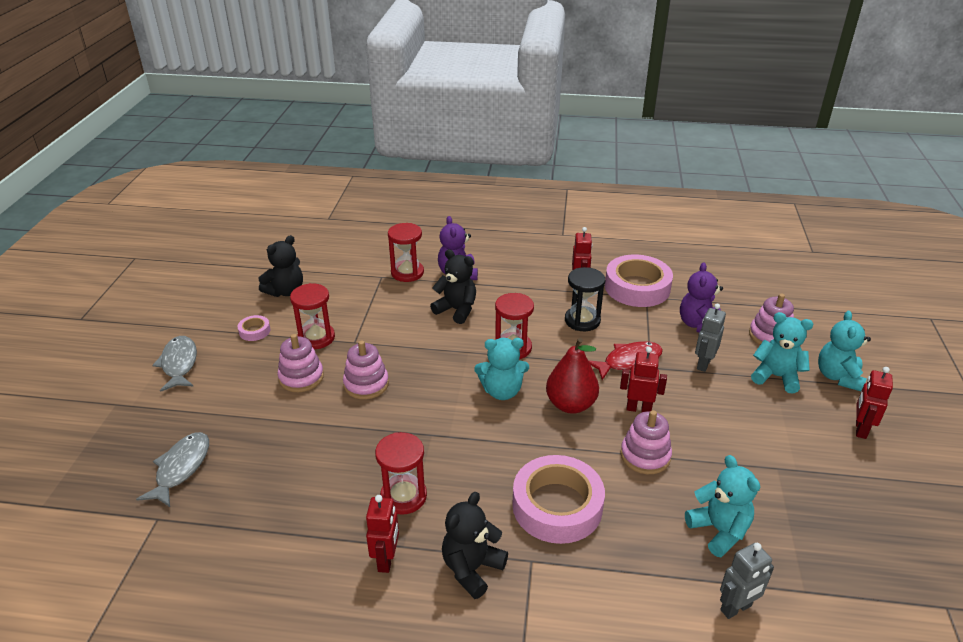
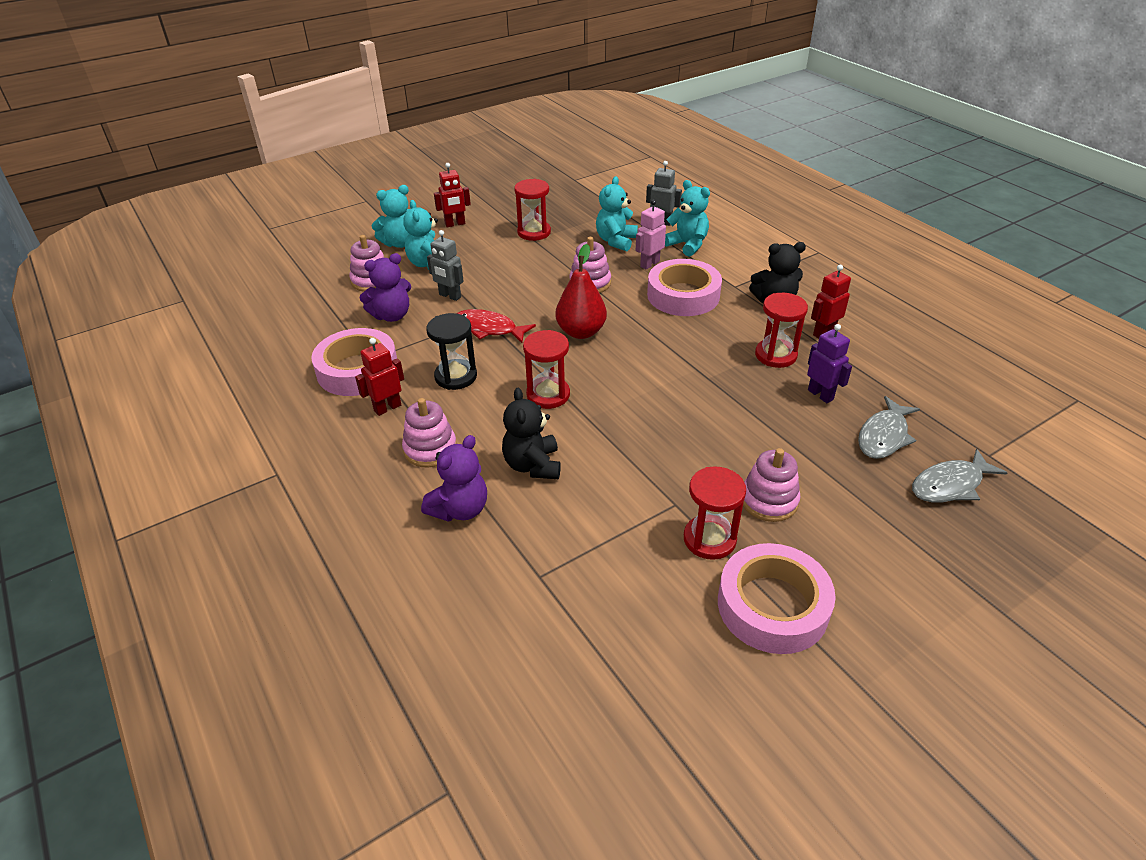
camera: 130 degrees left, 5 degrees up
(179, 364) = (899, 621): grey fish -> grey fish (884, 436)
(254, 331) = (772, 606): pink tape -> pink tape, size x2.29
(286, 291) = (678, 650): black teddy bear -> none
(331, 481) = (820, 395): none -> purple robot
(366, 384) = (713, 450): pink stacking toy -> pink stacking toy (430, 449)
(407, 273) = (505, 557): red hourglass -> red hourglass (534, 232)
(502, 391) = (612, 371): turquoise teddy bear -> turquoise teddy bear (687, 245)
(638, 408) = (544, 303): red robot -> none
(642, 523) = (649, 264): none -> pink robot
(703, 364) = (450, 296): grey robot -> grey robot turned 45 degrees clockwise

